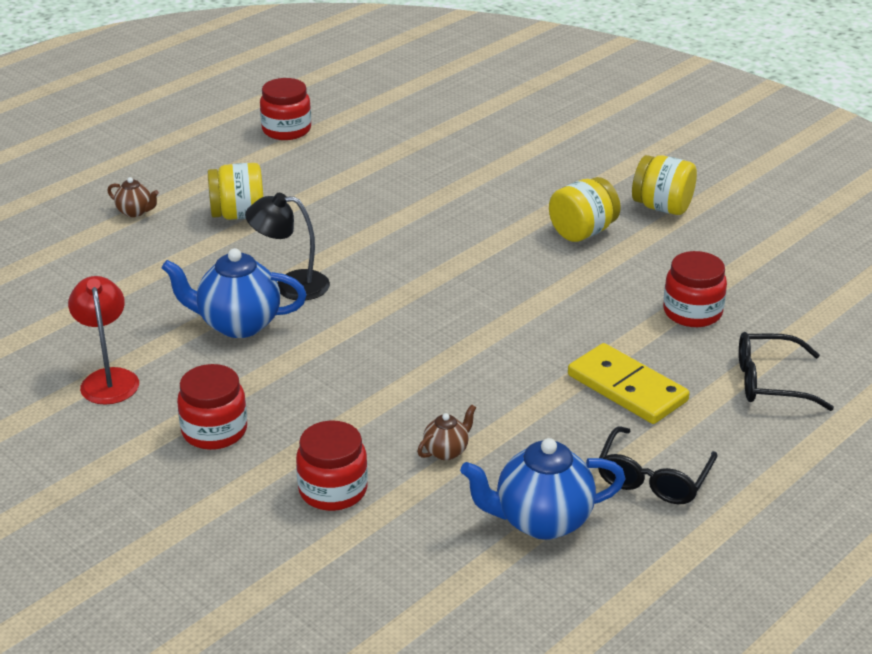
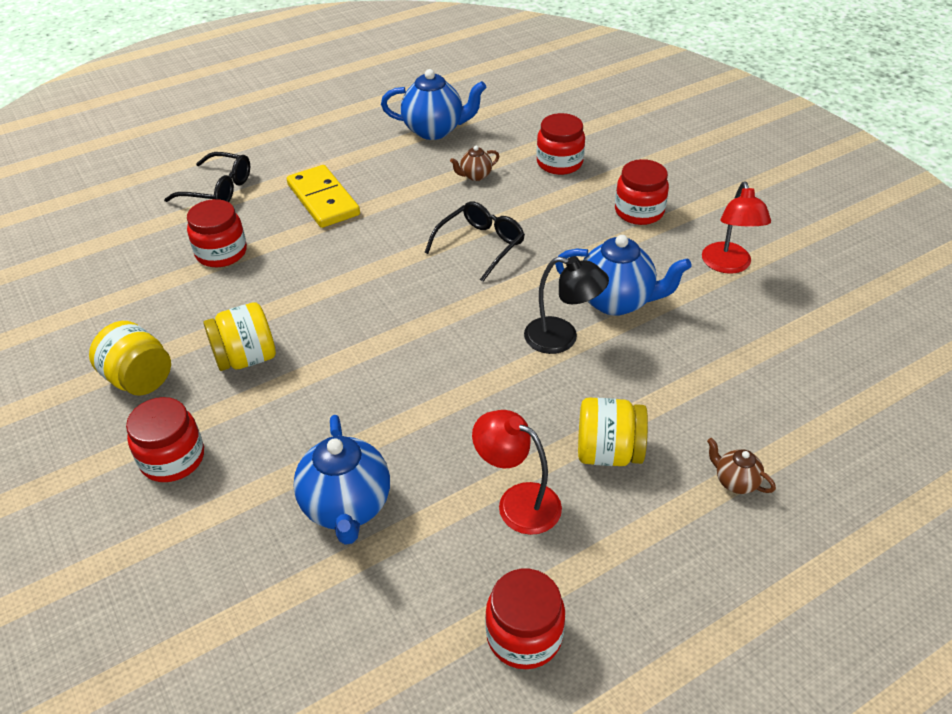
camera: 165 degrees left, 10 degrees up
(306, 181) = (517, 502): none -> red lamp
(432, 163) = (347, 507): none -> blue teapot
(584, 169) = (172, 458): none -> red jar
(653, 478) = (350, 143): black glasses -> black glasses (480, 245)

